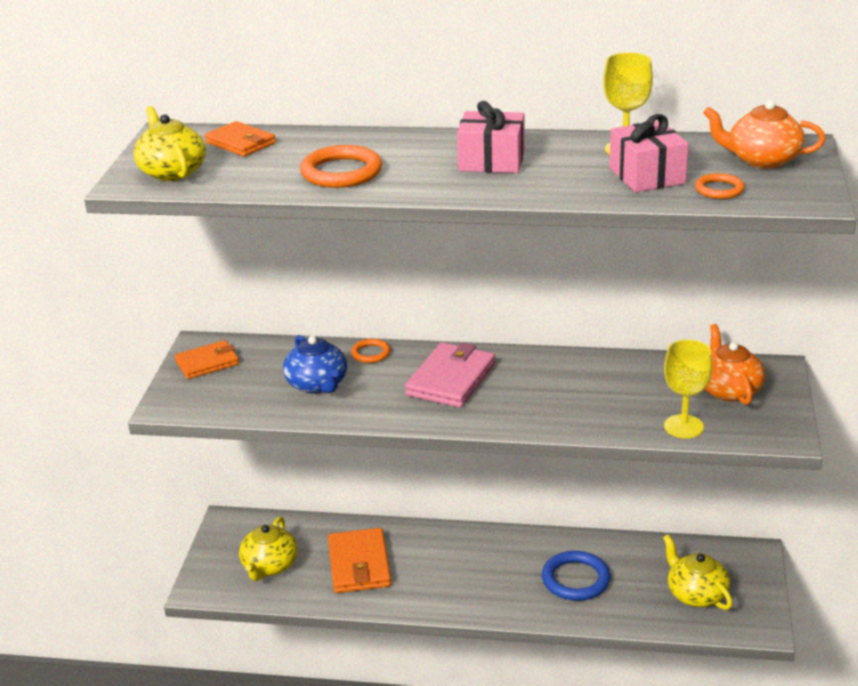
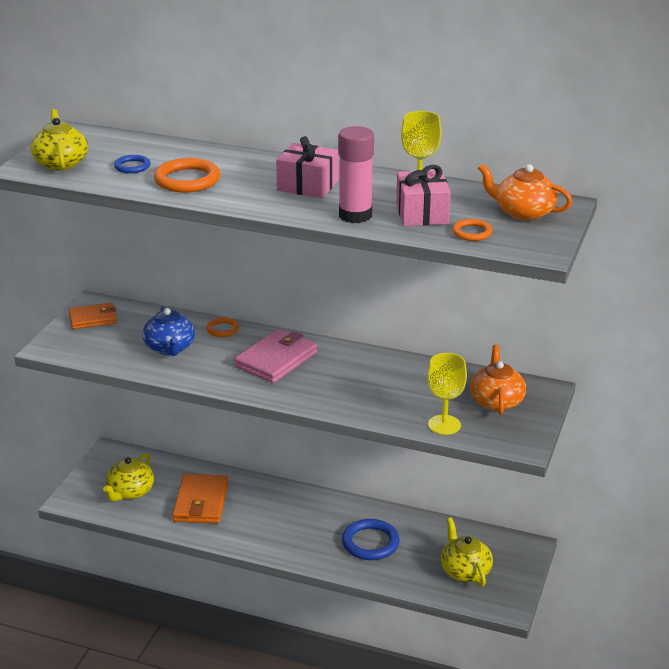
camera: 10 degrees right, 0 degrees up
(240, 143) = (124, 146): orange wallet -> none
(264, 165) = (132, 166): none -> blue ring
(570, 187) = (355, 215): none -> pink glue stick

